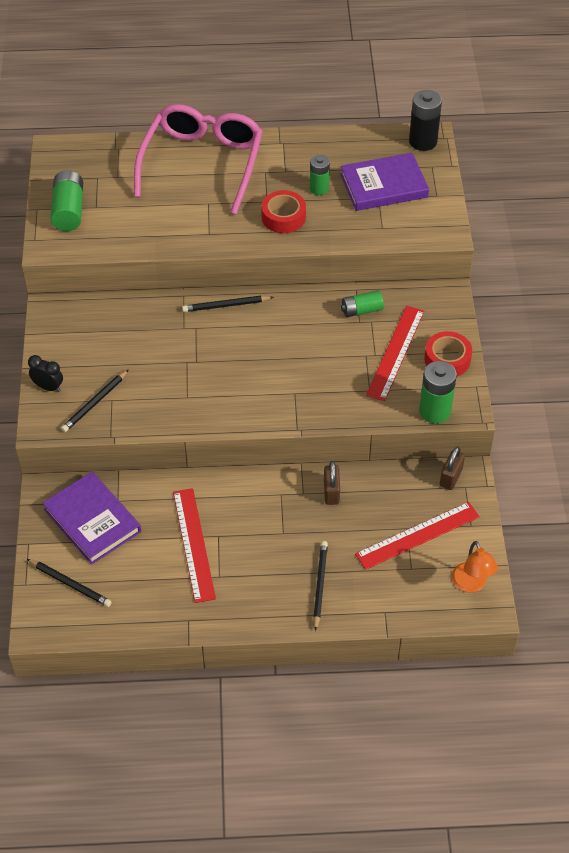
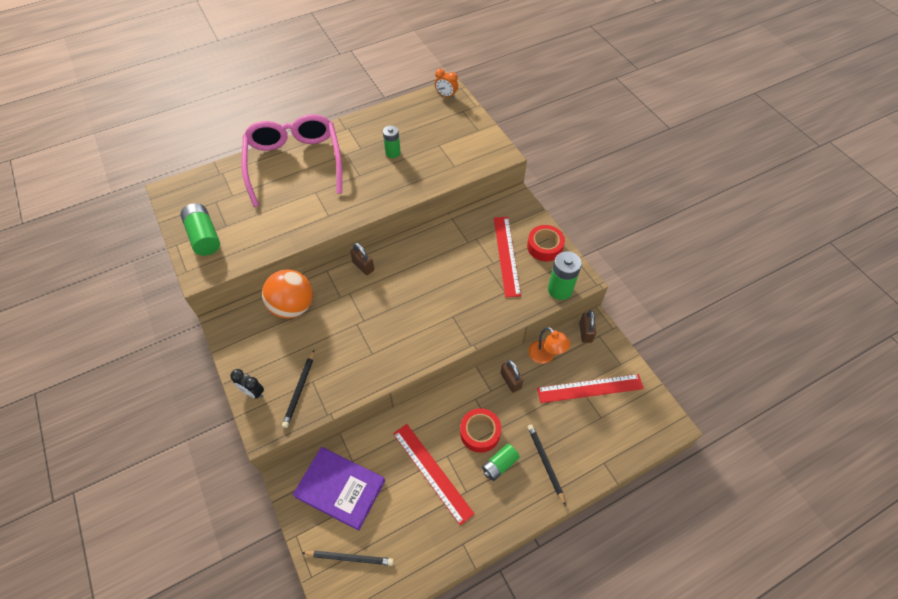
camera: 25 degrees left, 5 degrees up
(48, 387) = (253, 392): black clock -> black clock turned 150 degrees counterclockwise
(129, 319) = (293, 306): none -> orange ball
(226, 305) = (363, 266): black pencil -> brown padlock
(283, 217) = (378, 183): red tape -> red tape (480, 432)
(361, 310) = (464, 232): green battery -> green battery (499, 465)
(384, 186) = (438, 135): purple book -> none
(417, 535) = (590, 388): red ruler -> red ruler turned 45 degrees clockwise
(423, 141) = (446, 95): black battery -> orange clock
(471, 584) = (649, 411): orange lamp -> orange lamp (545, 356)

